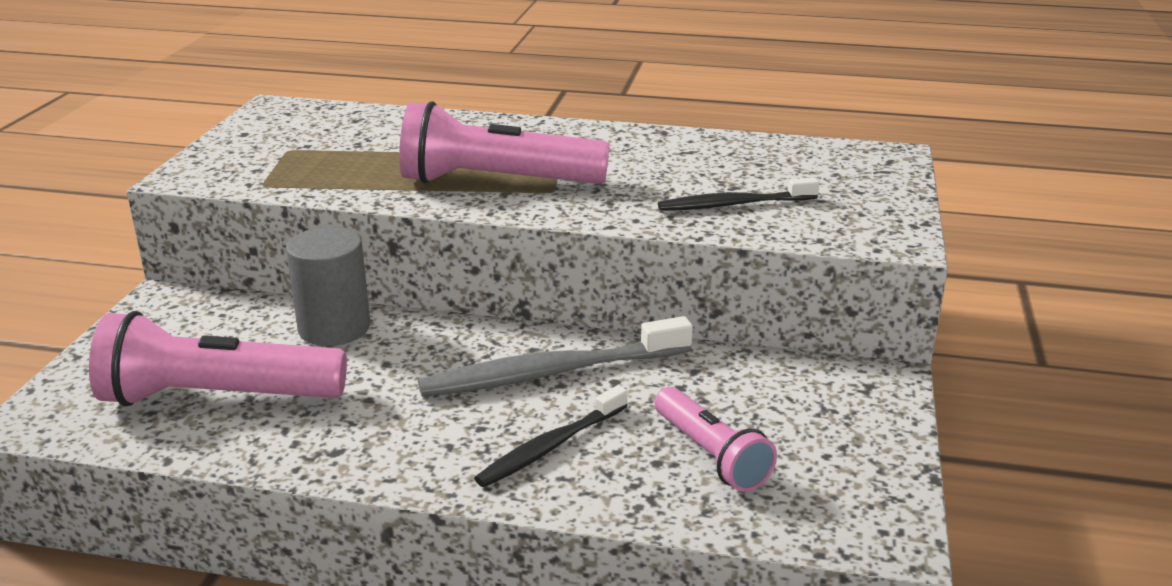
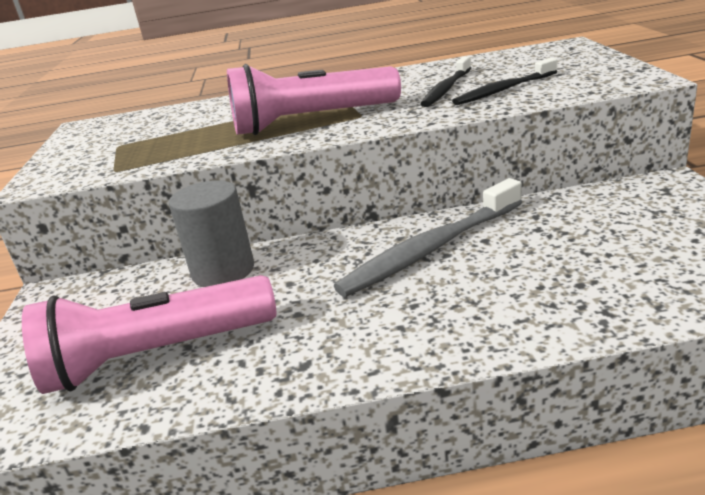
camera: 15 degrees left, 0 degrees up
(551, 446) = (486, 300): black toothbrush -> black toothbrush (446, 89)
(710, 455) = (614, 266): pink flashlight -> none

